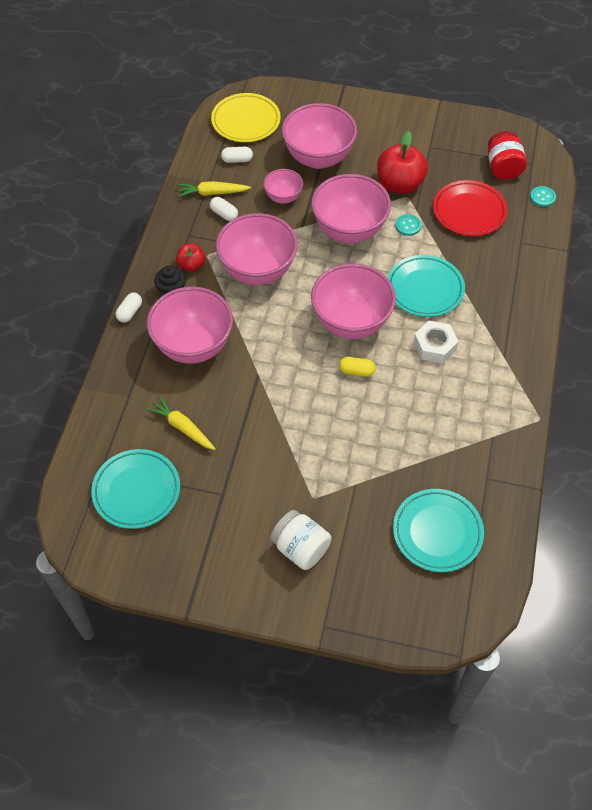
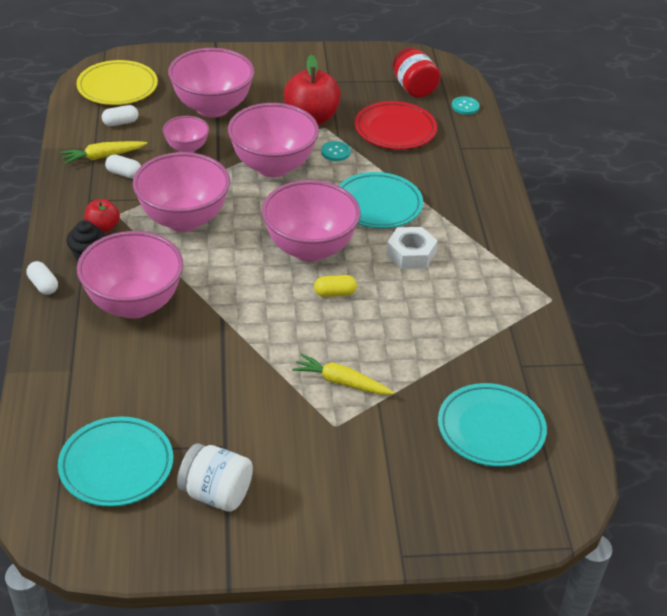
camera: 20 degrees left, 15 degrees down
(130, 312) = (43, 285): white capsule -> white capsule turned 45 degrees counterclockwise
(182, 427) = (150, 388): yellow carrot -> yellow carrot (341, 382)
(300, 548) = (341, 480): white jar -> white jar (216, 494)

